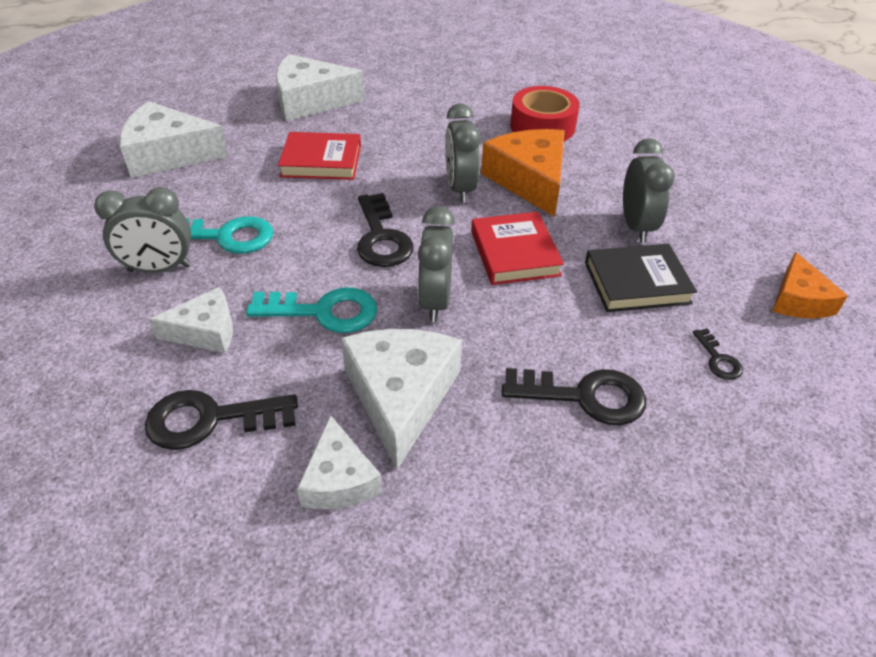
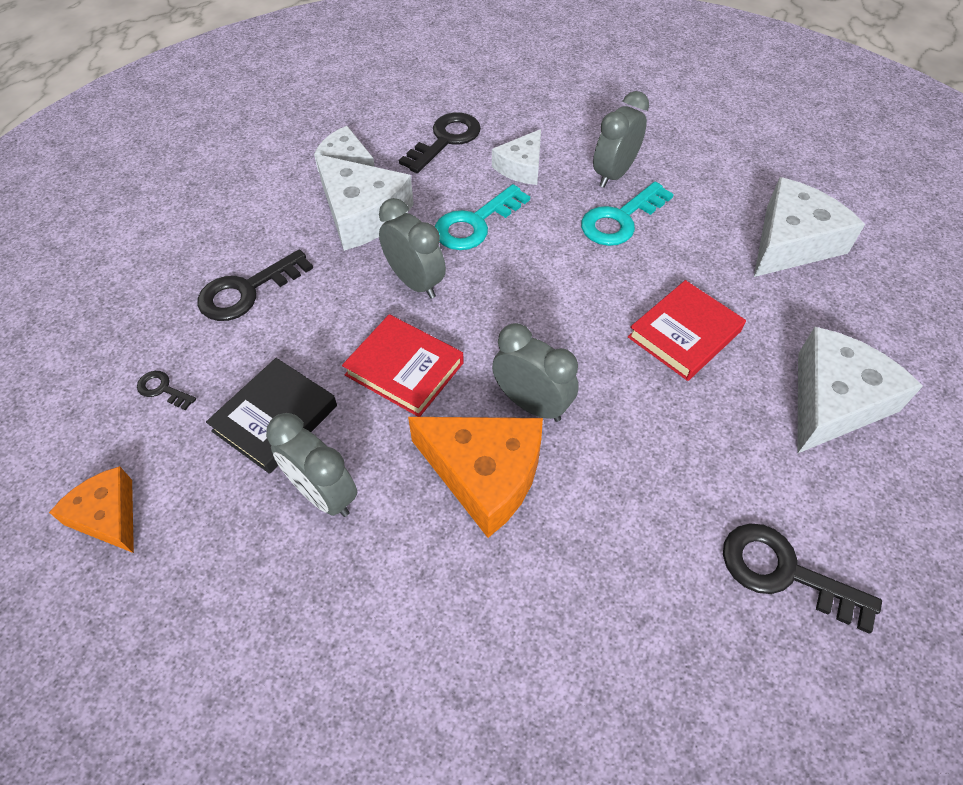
camera: 135 degrees right, 10 degrees up
(381, 238) = (520, 301): black key -> black key (783, 572)
(542, 126) = (572, 594): red tape -> none

